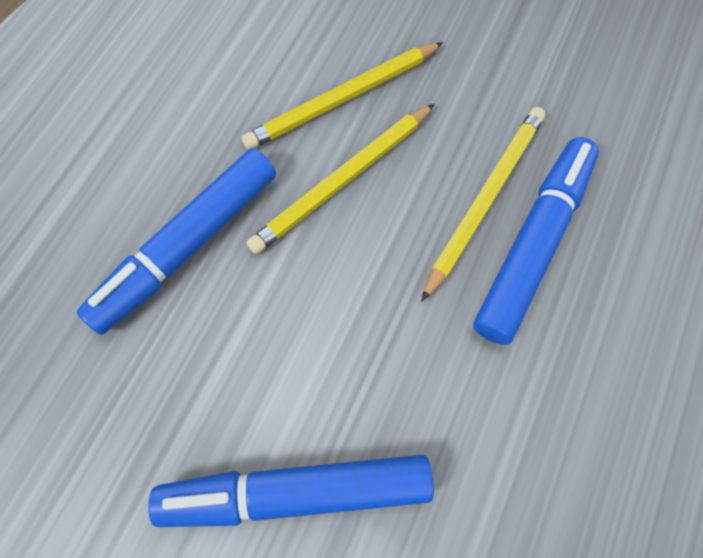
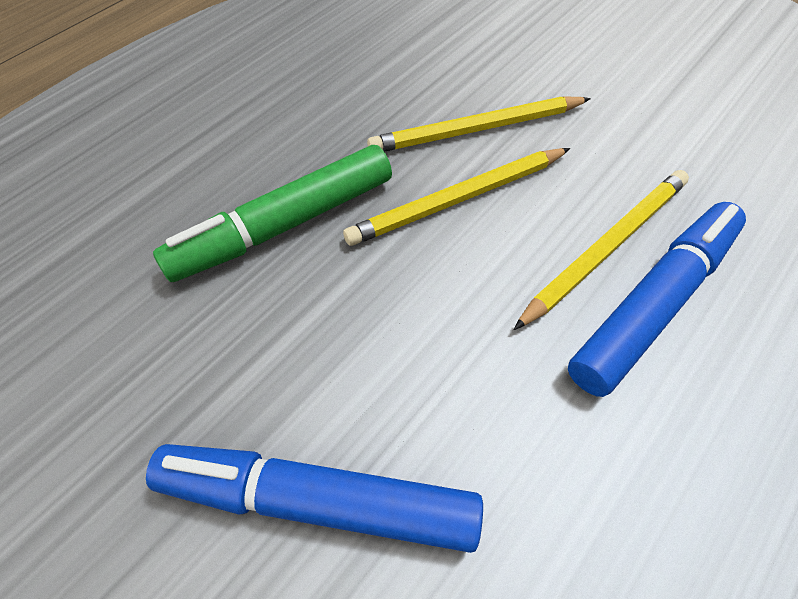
camera: 15 degrees right, 10 degrees down
(187, 247) = (284, 225): blue marker -> green marker

